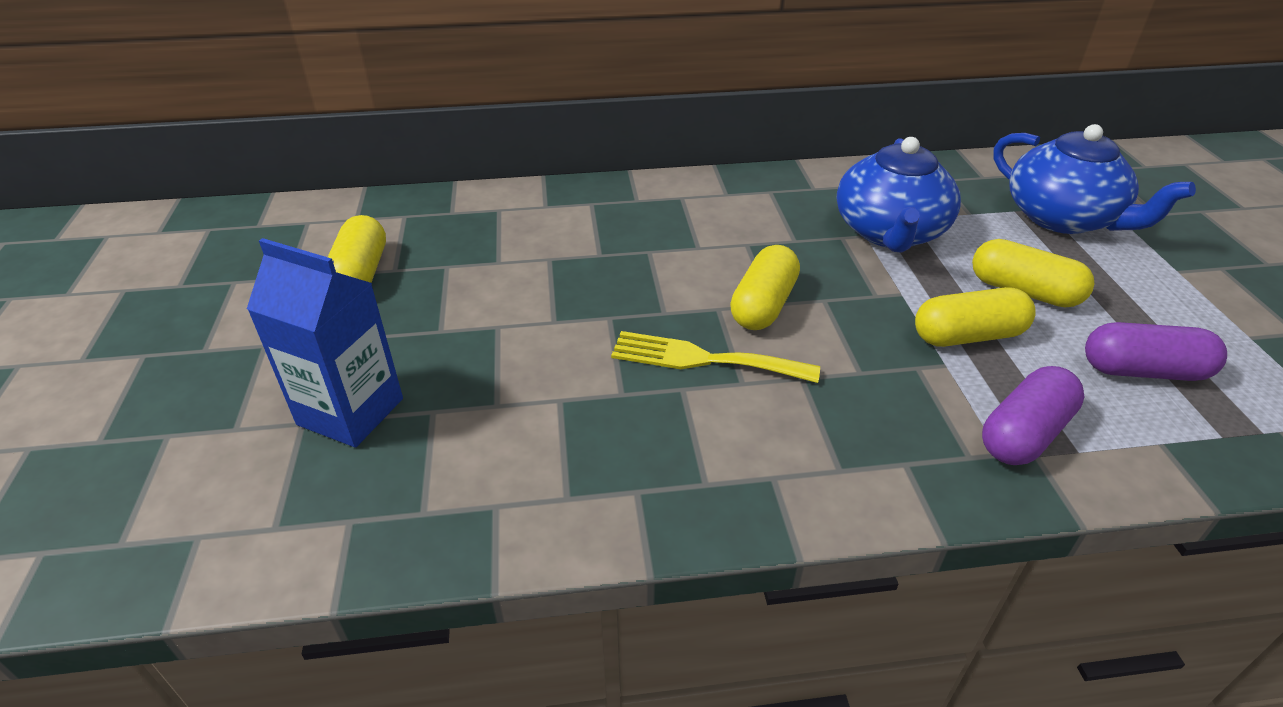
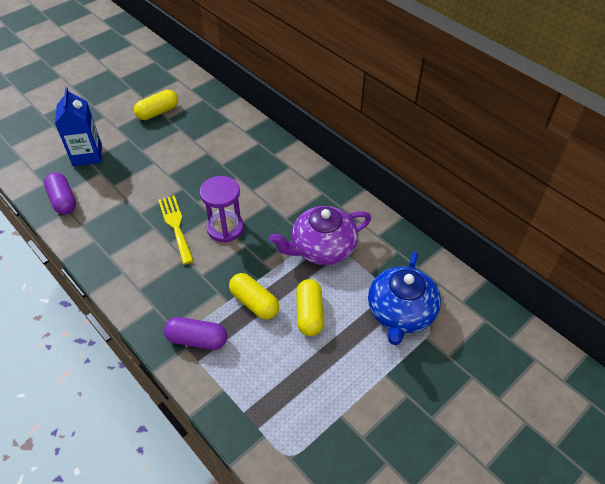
camera: 55 degrees right, 10 degrees up
(763, 305) = (225, 228): yellow capsule -> purple hourglass
(890, 232) = (322, 248): blue teapot -> purple teapot
(1143, 371) = (274, 374): purple capsule -> purple capsule (63, 200)

